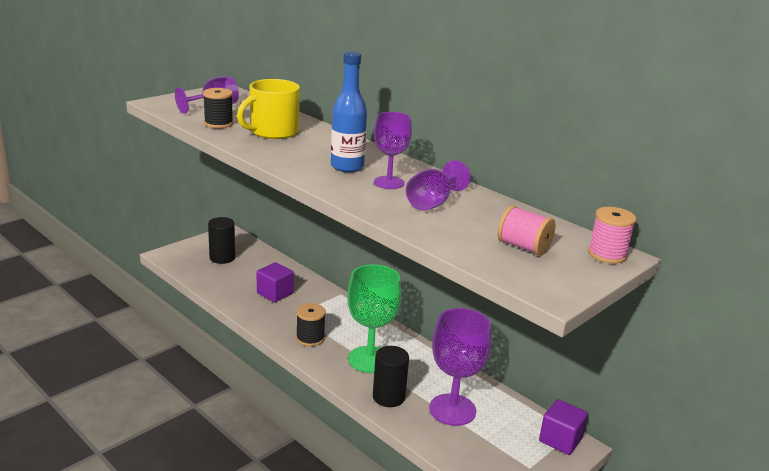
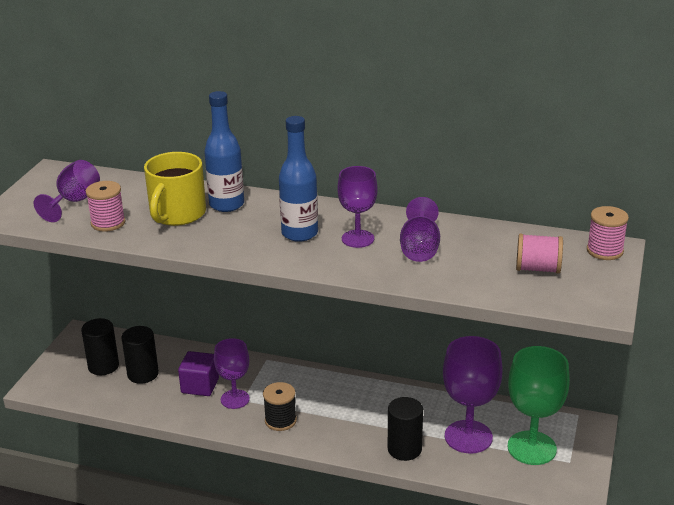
camera: 25 degrees left, 5 degrees up
(218, 123) = (108, 223): black spool -> pink spool
(243, 272) = (143, 374): none -> black cylinder
(291, 311) = (235, 399): none -> purple goblet
(316, 136) = (227, 205): none -> blue bottle
(369, 359) = (355, 419): green goblet -> green goblet (531, 448)
(560, 440) = (574, 425): purple cube -> none

